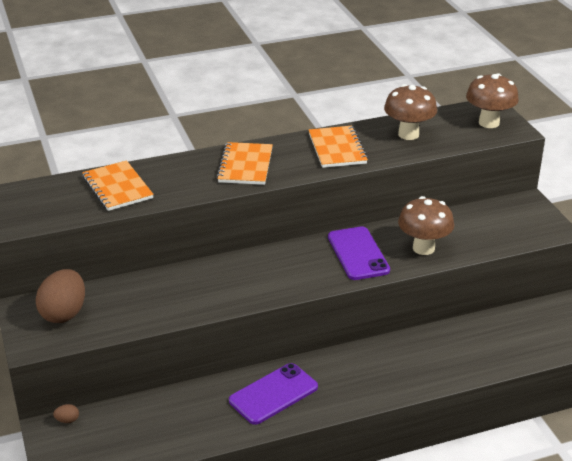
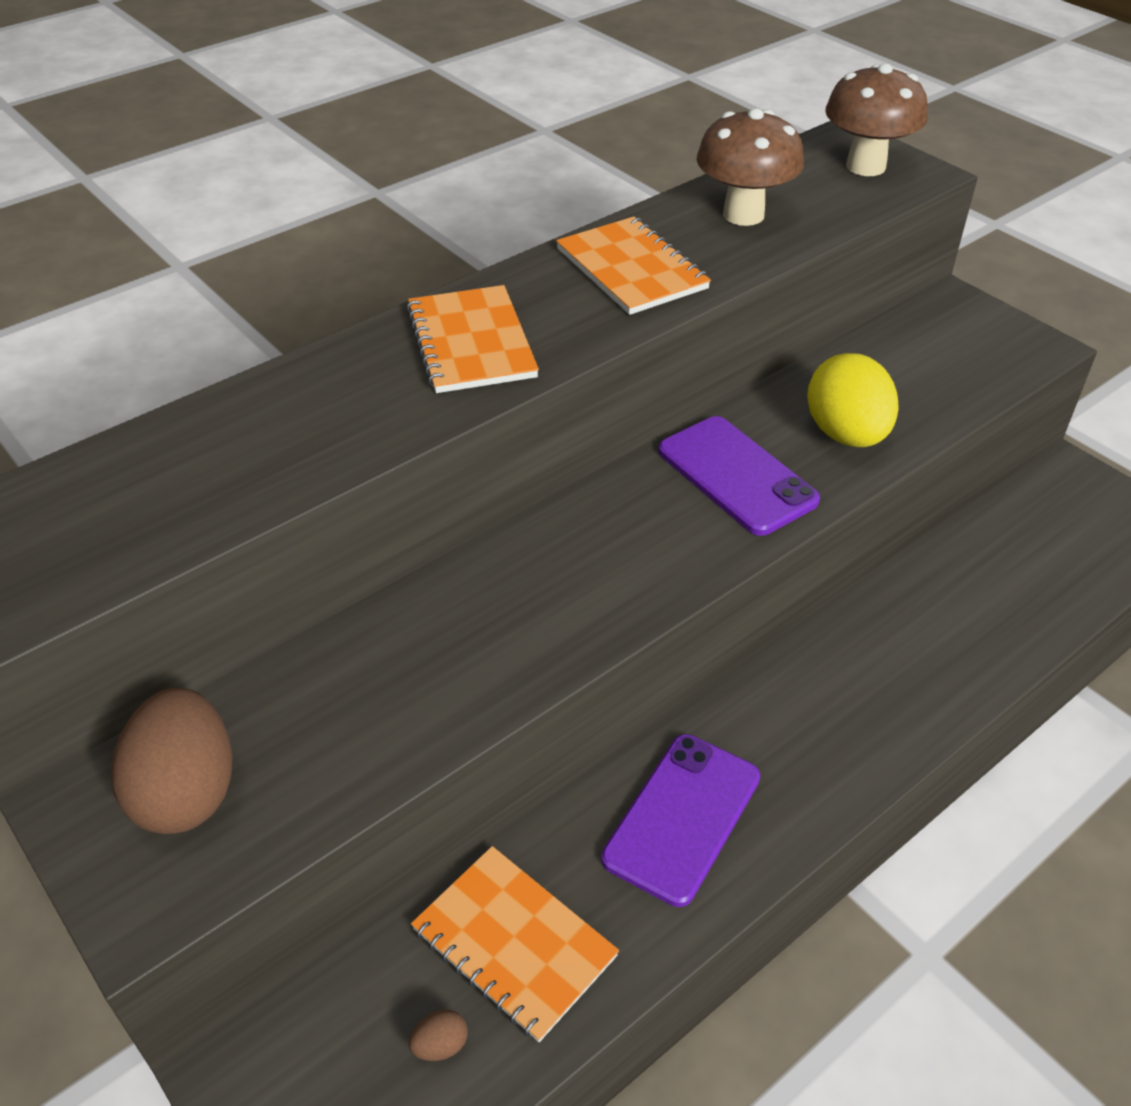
camera: 20 degrees left, 10 degrees up
(67, 420) = (271, 1035): brown egg -> brown egg (440, 1045)
(117, 187) = (214, 456): orange notebook -> orange notebook (514, 943)
(423, 248) = (846, 434): brown mushroom -> yellow egg

